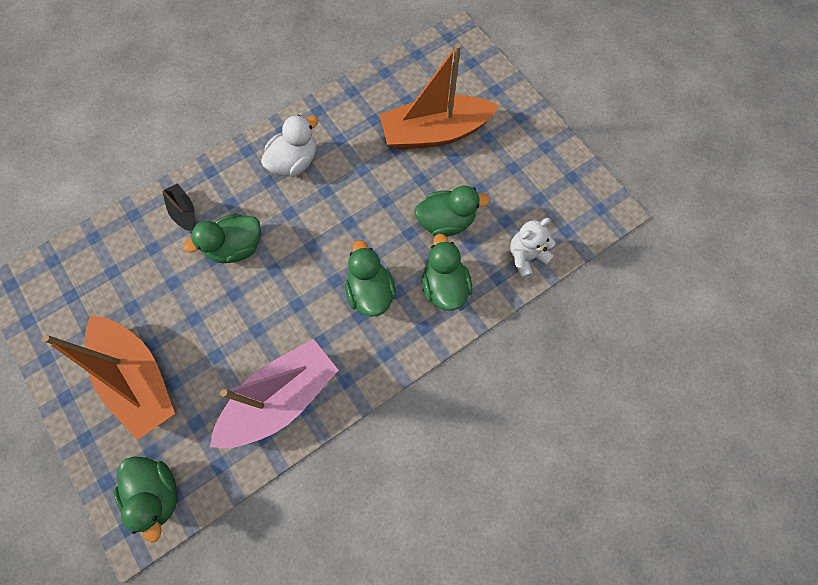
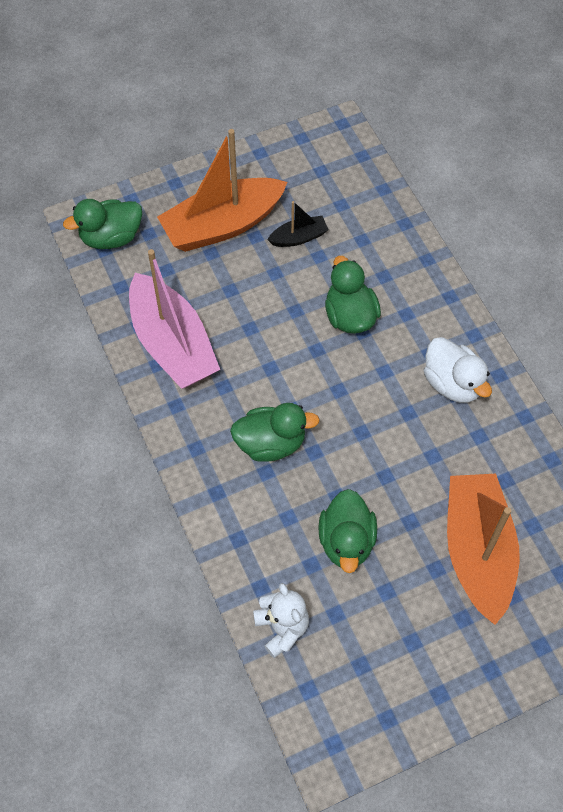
camera: 100 degrees right, 10 degrees down
(184, 211) = (402, 269): black boat -> black boat (299, 237)
(444, 286) = (262, 524): green duck -> none

